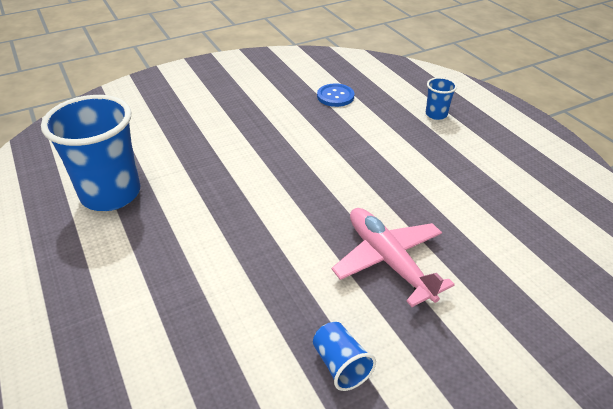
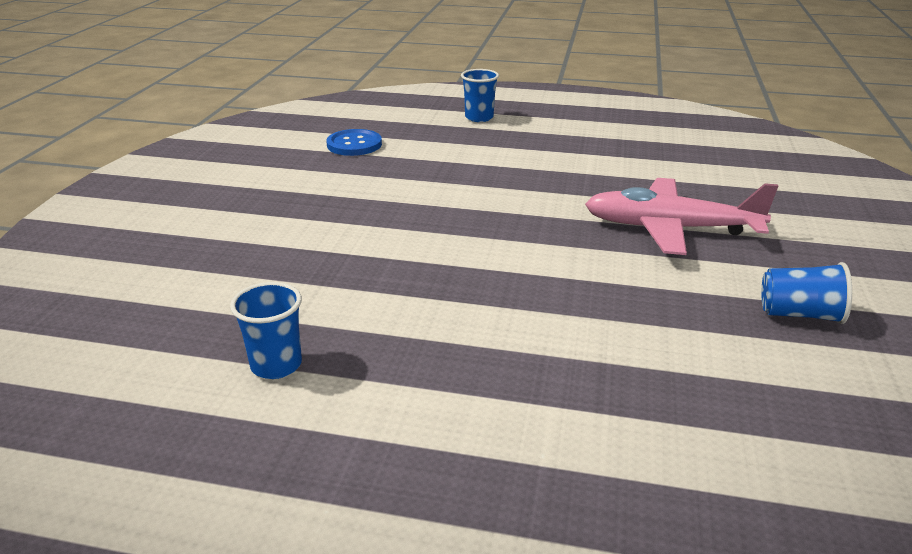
camera: 50 degrees left, 10 degrees down
(111, 194) = (276, 365): blue cup -> blue cup, size x0.45

